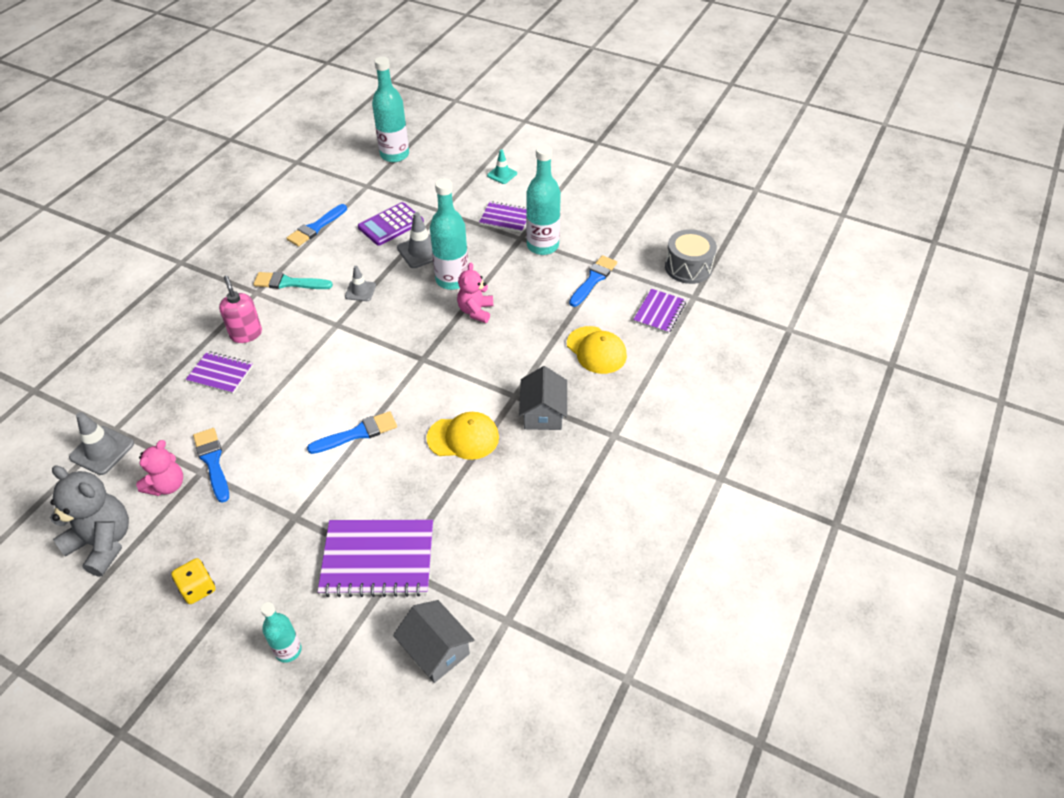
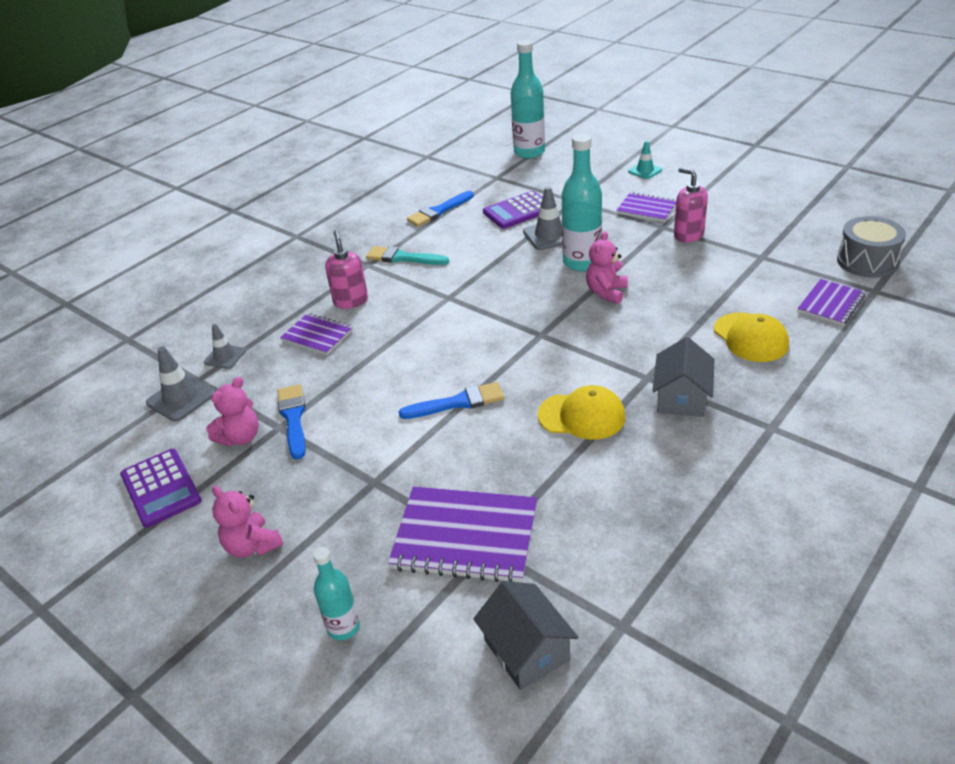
camera: 15 degrees right, 10 degrees down
(103, 543) = (161, 488): grey teddy bear -> purple calculator
(198, 588) = (252, 546): yellow dice -> pink teddy bear
(360, 291) = (478, 268): grey traffic cone -> grey traffic cone (225, 356)
(542, 246) = (688, 235): turquoise bottle -> pink soap dispenser
(593, 280) = (748, 268): blue brush -> none

